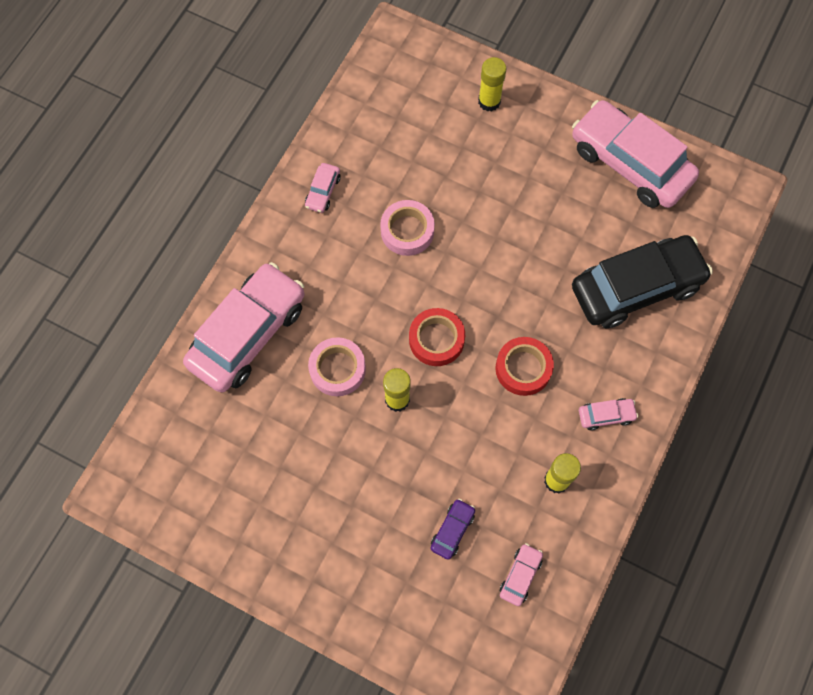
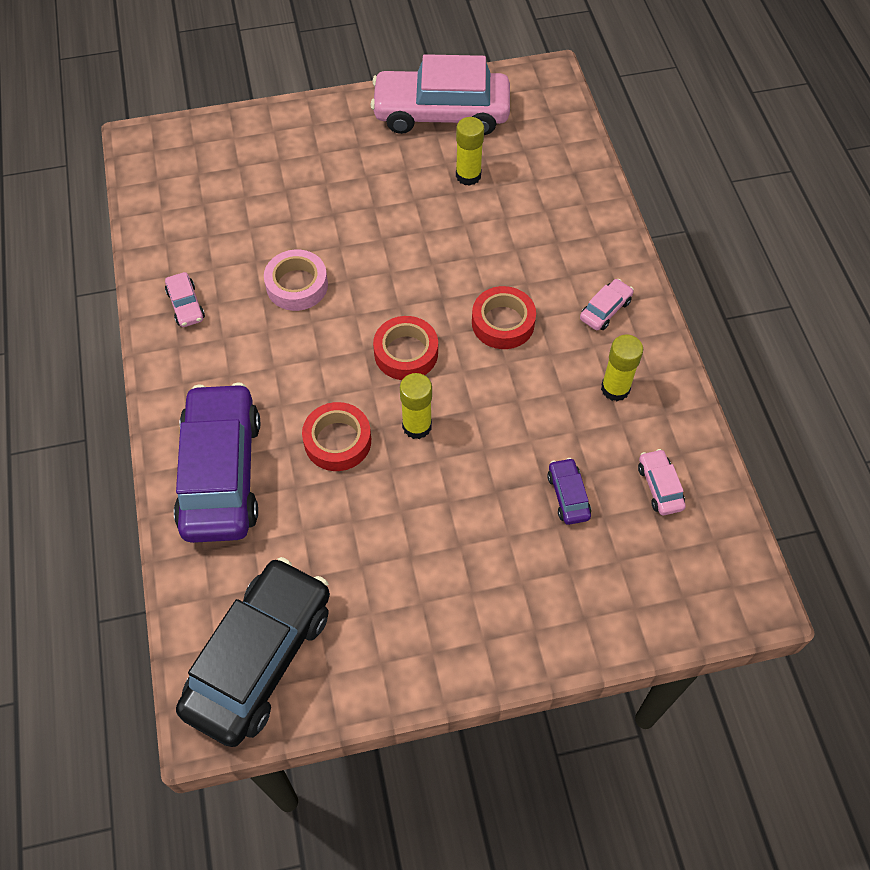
camera: 40 degrees left, 10 degrees down
(248, 334) = (221, 473): pink car -> purple car
(337, 369) = (337, 441): pink tape -> red tape
(489, 101) = (276, 141): yellow glue stick -> yellow glue stick (468, 176)
(636, 287) = (535, 199): black car -> black car (259, 658)

